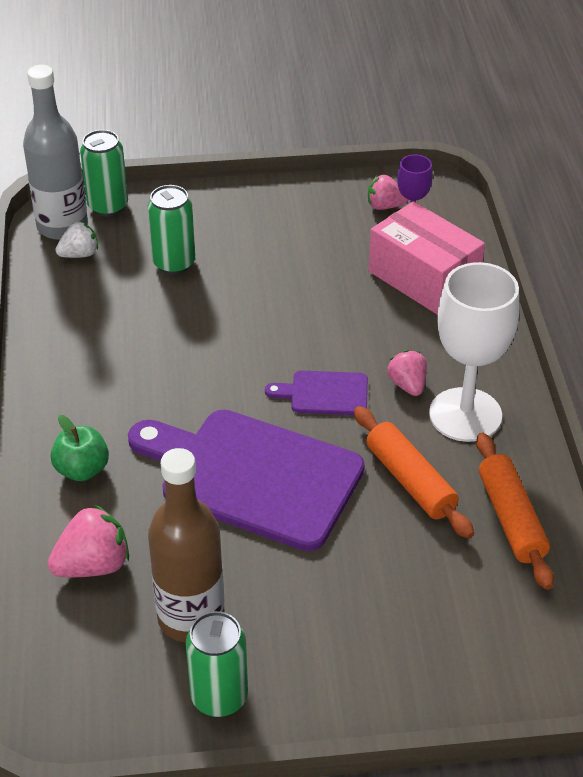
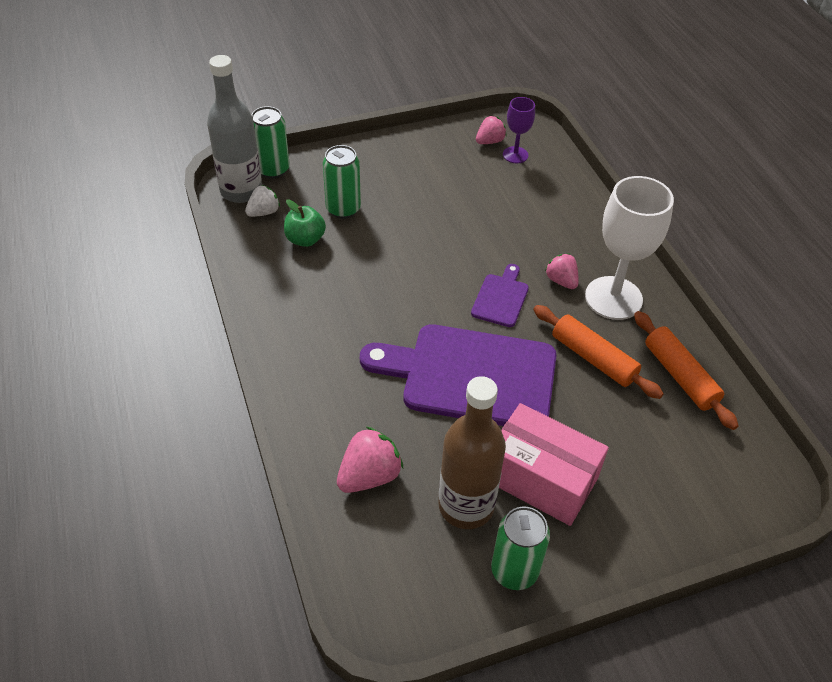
camera: 15 degrees left, 5 degrees up
(82, 470) = (330, 394): green apple -> green apple (305, 239)
(324, 393) = (501, 298): purple cutting board -> purple cutting board turned 120 degrees clockwise
(385, 206) = (489, 141): pink strawberry -> pink strawberry turned 150 degrees clockwise
(423, 278) = (540, 194): pink box -> pink box (541, 479)

